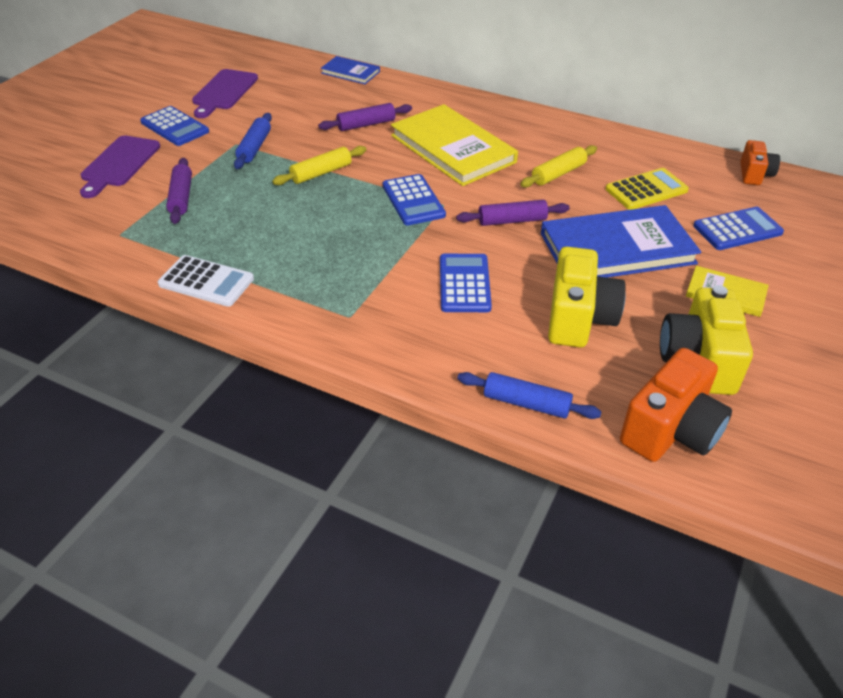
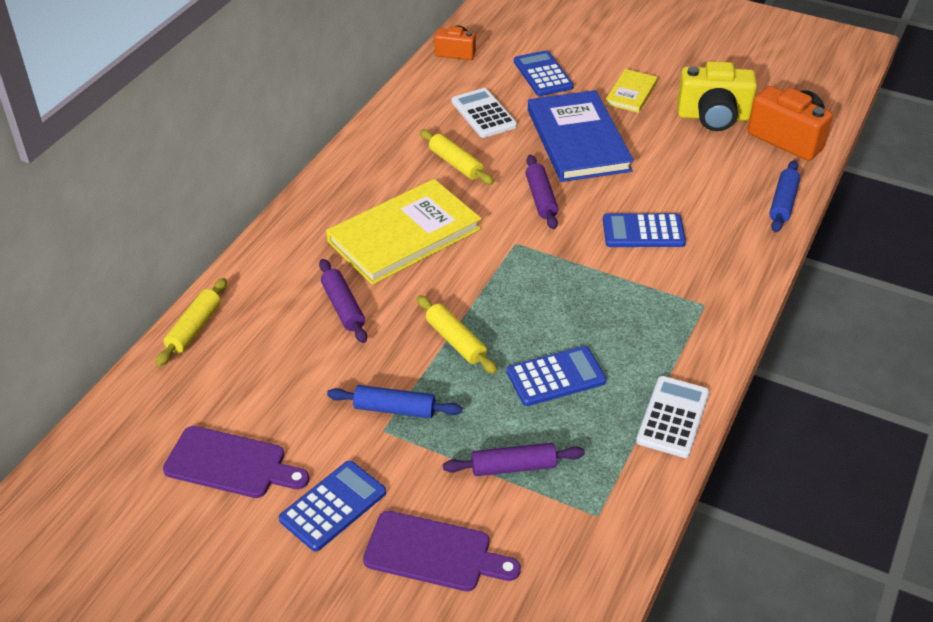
camera: 90 degrees left, 0 degrees up
(350, 72) = (194, 328): blue book -> yellow rolling pin
(413, 200) = (510, 265): blue calculator -> blue calculator (556, 377)
(578, 318) = (677, 169): yellow camera -> none
(646, 190) = (483, 114): yellow calculator -> white calculator

